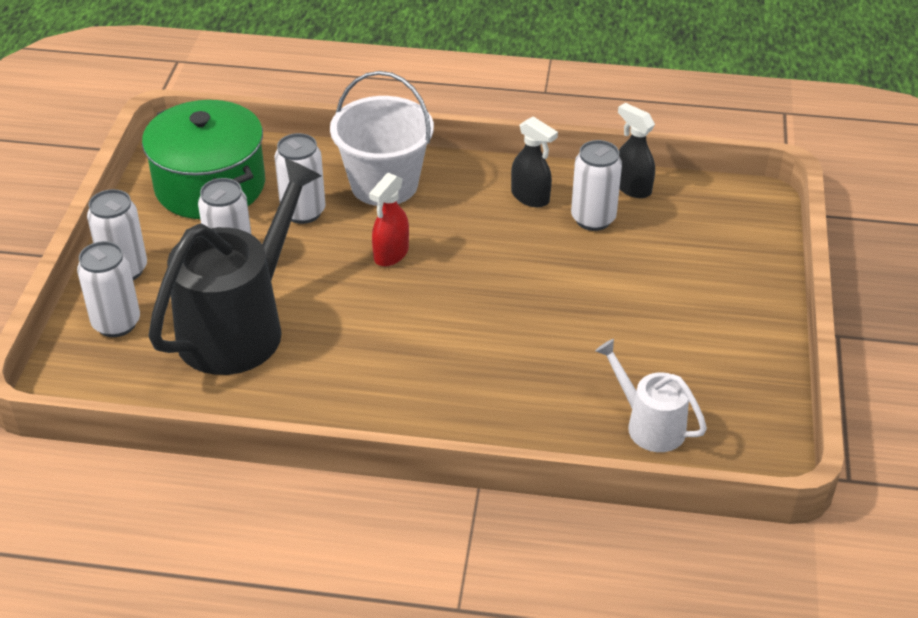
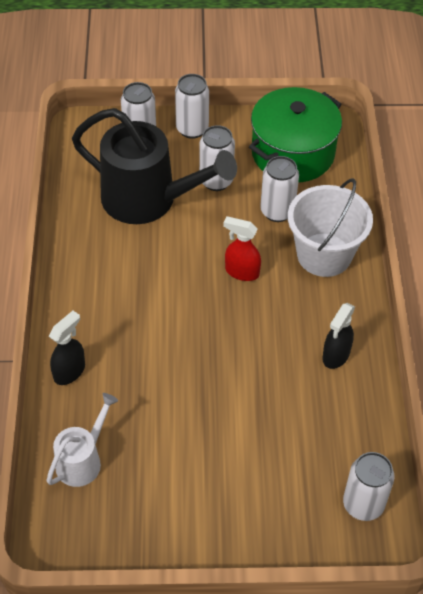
camera: 80 degrees right, 10 degrees up
(593, 219) = (319, 404): white can -> white can (363, 504)
(632, 187) = (371, 431): black spray bottle -> black spray bottle (69, 371)

